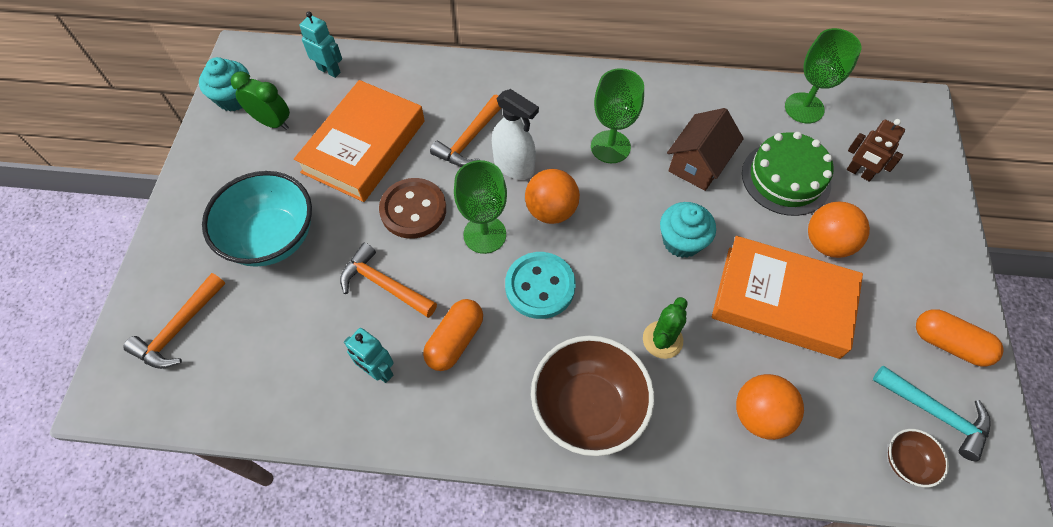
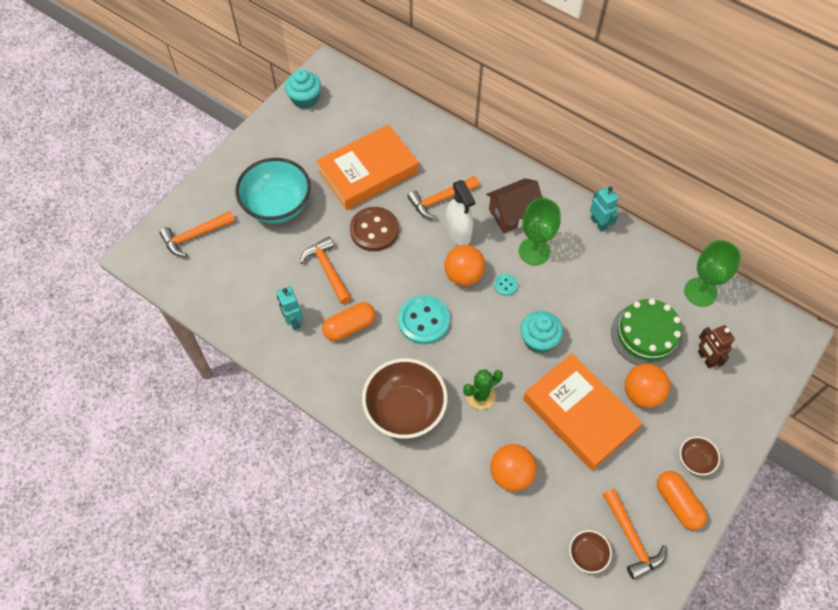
camera: 30 degrees right, 0 degrees up
(272, 122) = (319, 127): green clock -> none
(329, 70) = (376, 107): turquoise robot -> turquoise robot (598, 223)
(484, 234) = (410, 269): green goblet -> none
(605, 199) = (505, 285): none -> turquoise button
(698, 164) = (589, 293): brown house -> brown house (513, 214)
(929, 286) = (695, 460): none -> brown bowl
(935, 413) = (631, 538): turquoise hammer -> orange hammer

